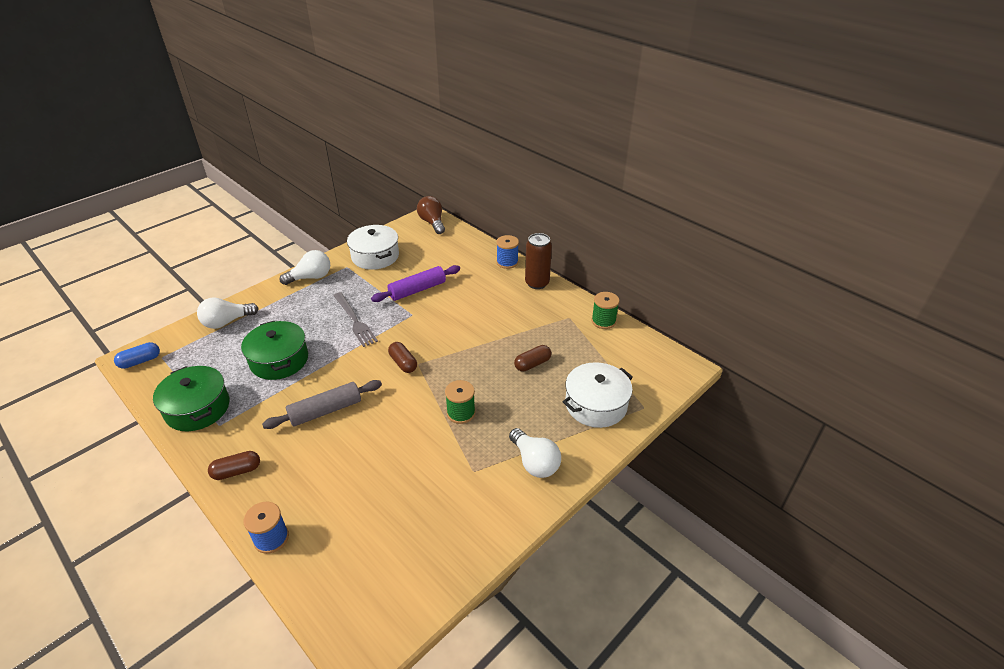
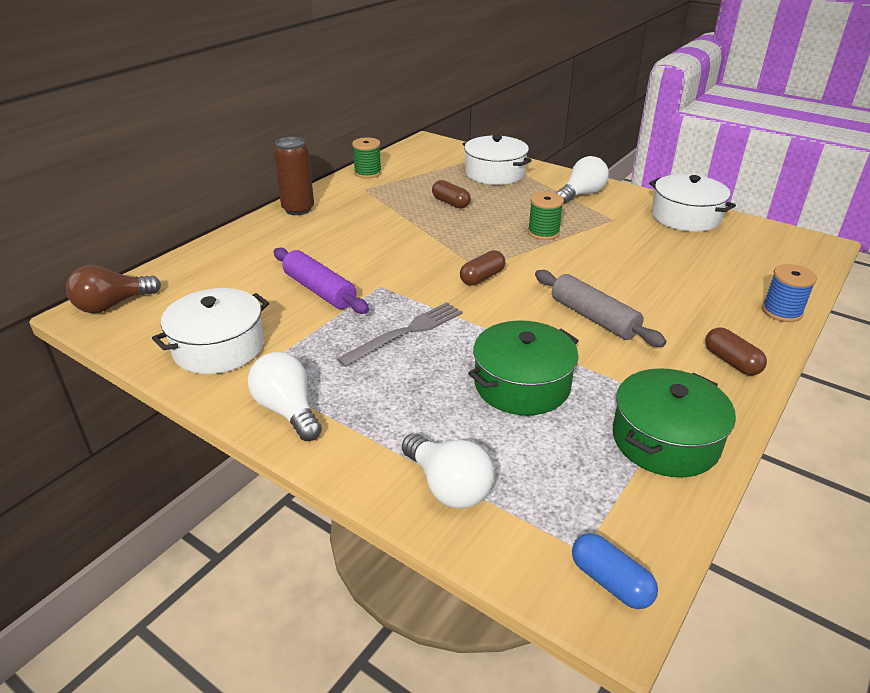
camera: 100 degrees left, 5 degrees down
(462, 539) = (685, 217): none -> white pot
(507, 262) = (248, 231): blue spool -> none

